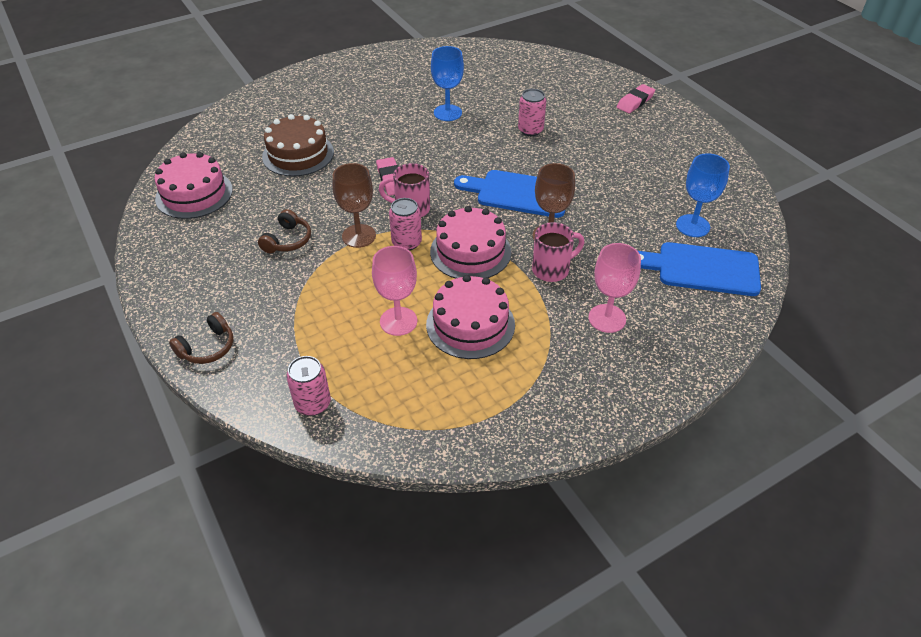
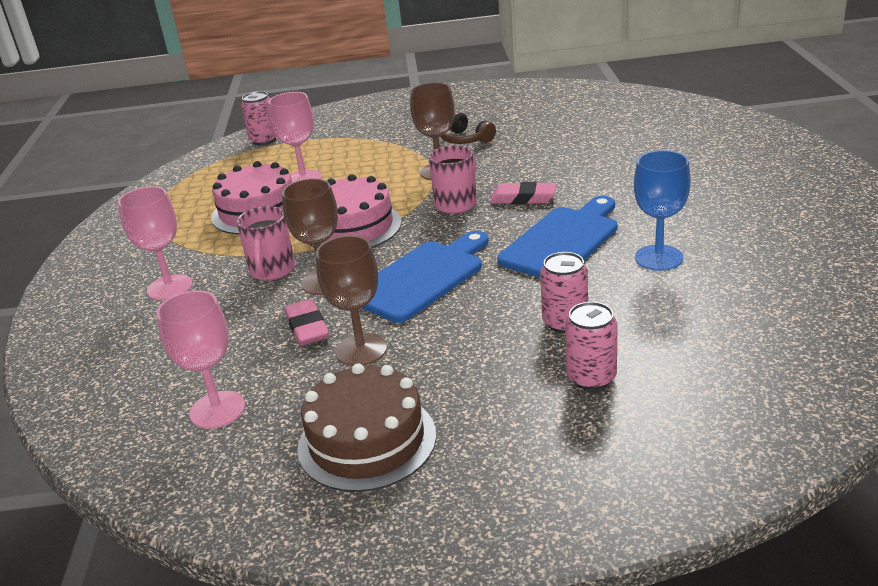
camera: 120 degrees right, 15 degrees down
(194, 194) = (577, 102): pink cake -> none
(207, 347) = (365, 108): brown headphones -> none
(298, 154) = (616, 151): brown cake -> brown cake (367, 441)
(406, 243) = (403, 194): pink can -> pink can (591, 377)
(604, 192) = (361, 350): none -> brown goblet
(635, 102) = (588, 480): pink eraser -> pink eraser (307, 327)
(692, 226) = (217, 410): blue goblet -> pink goblet
(702, 269) = (144, 384): blue cutting board -> blue cutting board (563, 241)

